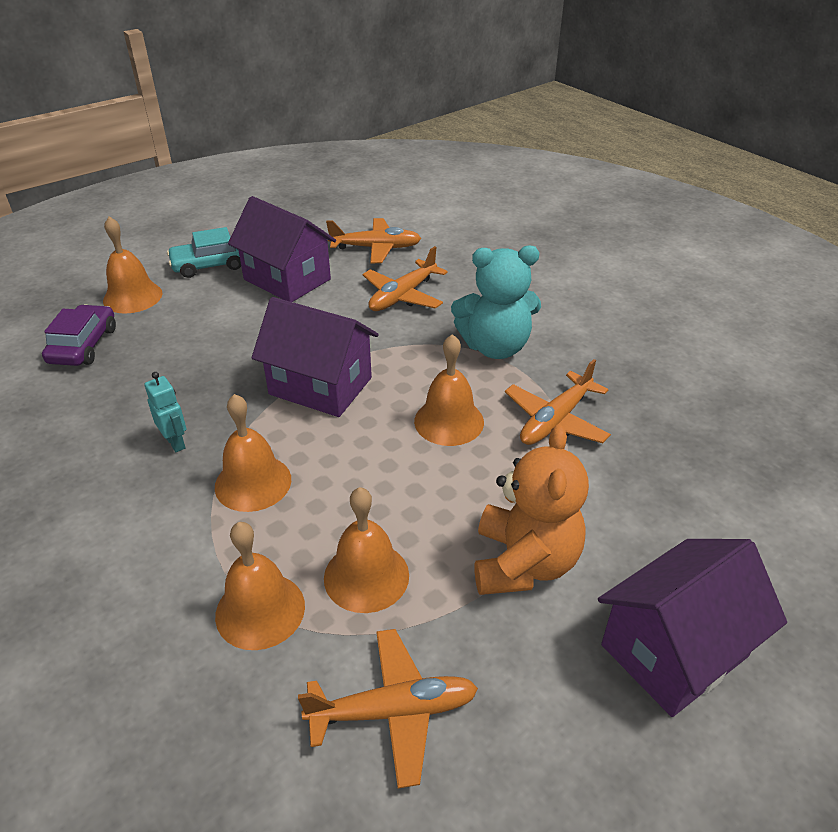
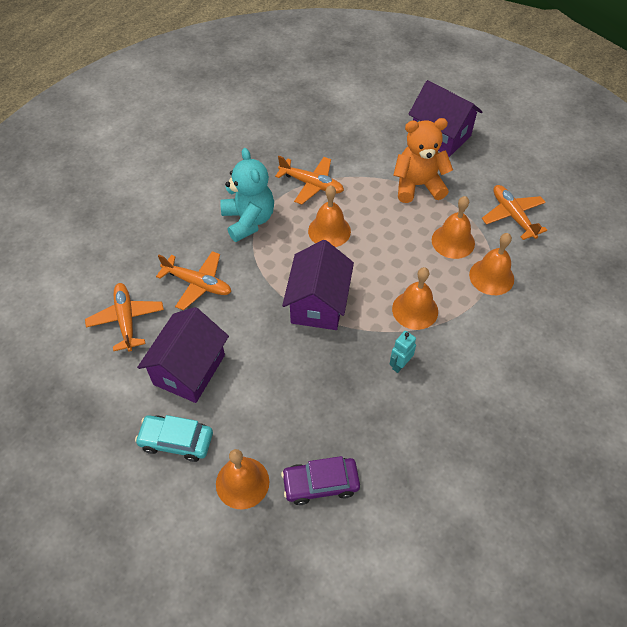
camera: 105 degrees left, 15 degrees up
(210, 265) = (176, 441): turquoise car -> turquoise car turned 135 degrees clockwise

